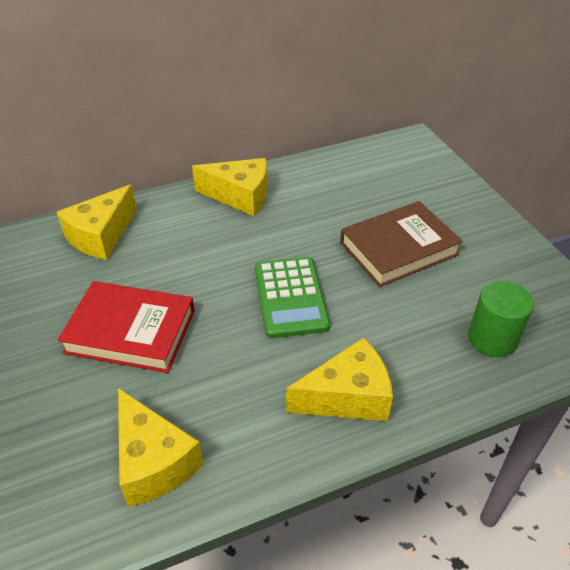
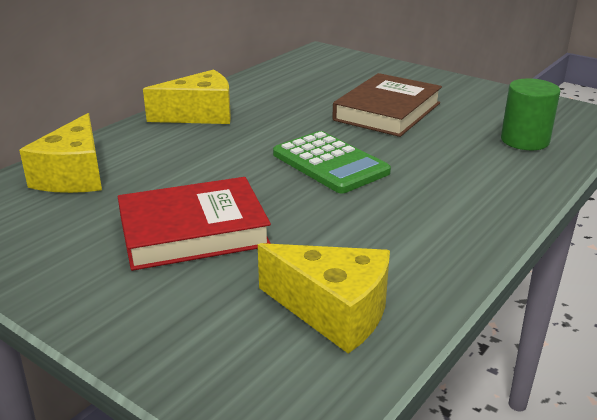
camera: 30 degrees left, 15 degrees down
(347, 396) = (458, 207): yellow cheese -> none

